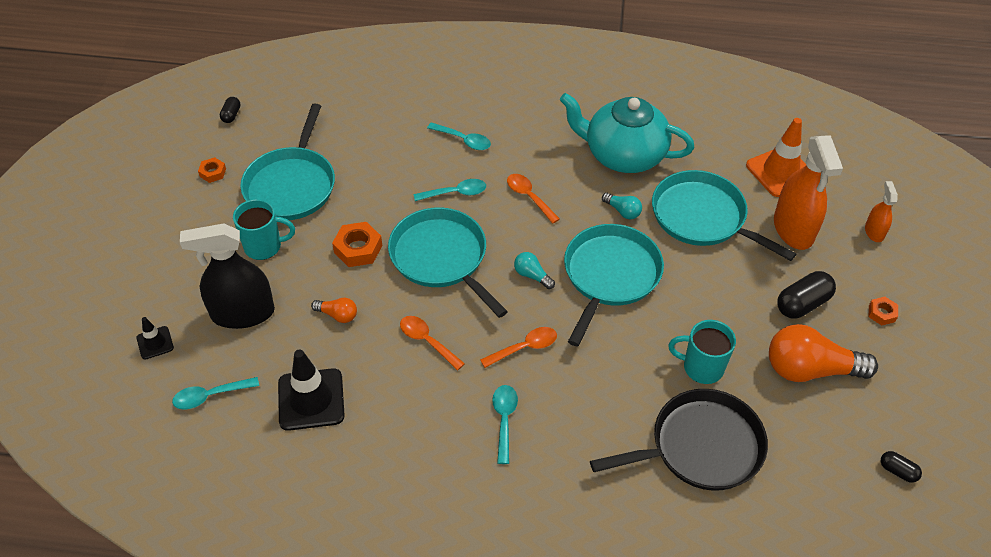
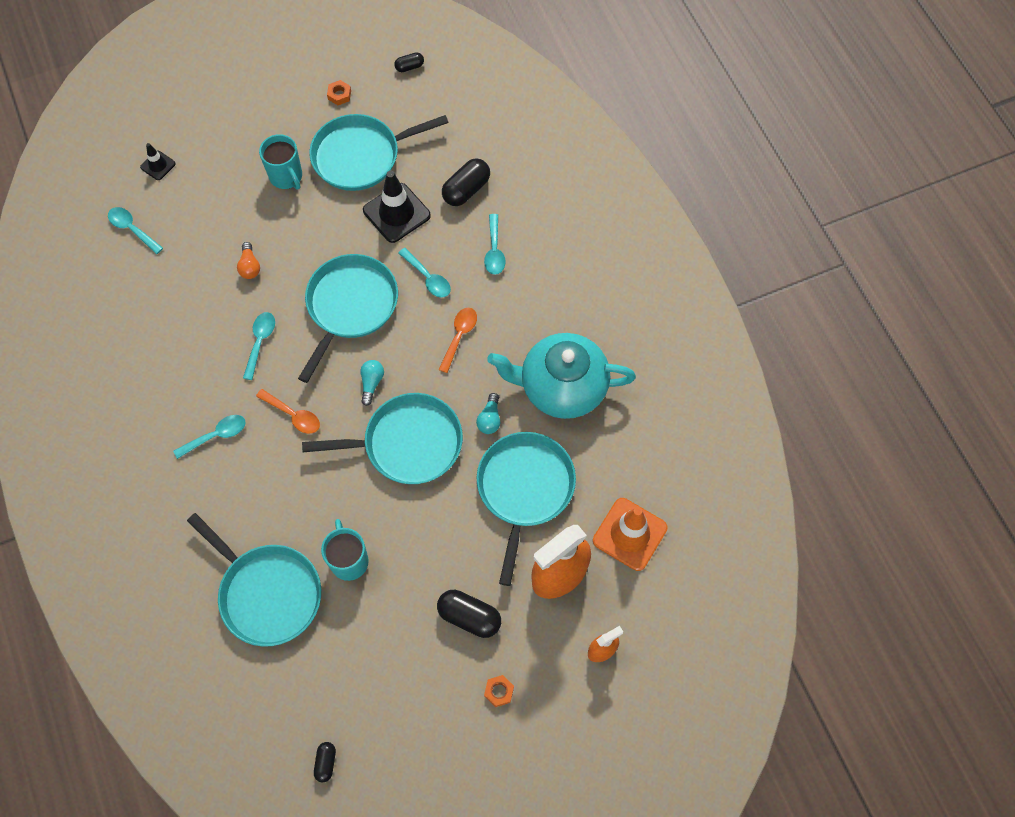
camera: 60 degrees right, 15 degrees up
(243, 313) = (215, 203): black spray bottle -> none
(311, 399) = (164, 295): black traffic cone -> black traffic cone (396, 213)
(358, 249) = (323, 242): orange nut -> none
(389, 132) = (466, 190): none -> black capsule
(427, 341) = (260, 342): orange spoon -> turquoise spoon
(623, 155) = (561, 387): turquoise teapot -> turquoise teapot turned 75 degrees counterclockwise
(700, 447) = (267, 593): black pan -> turquoise pan
(810, 369) = (396, 651): orange light bulb -> none

